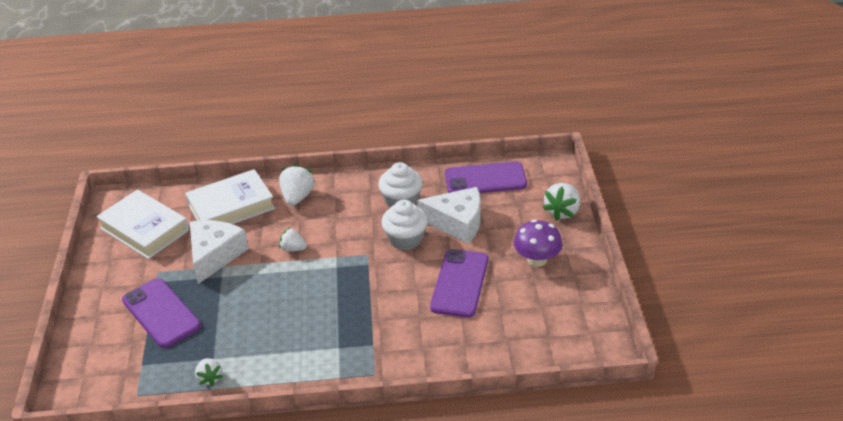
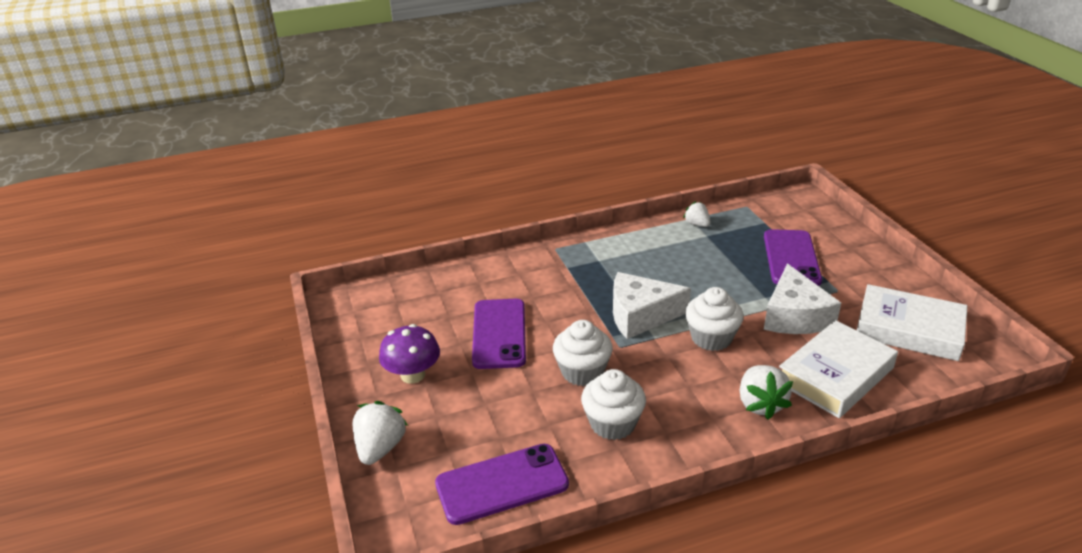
camera: 165 degrees right, 5 degrees down
(161, 313) = (791, 258): purple phone -> purple phone turned 60 degrees clockwise
(293, 249) = (711, 338): white strawberry -> white cupcake
(457, 222) = (524, 405): white cheese -> white cheese (640, 315)

